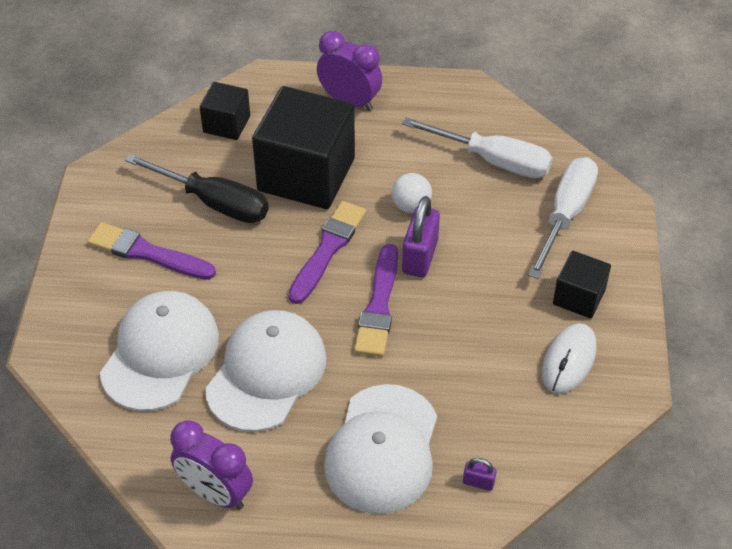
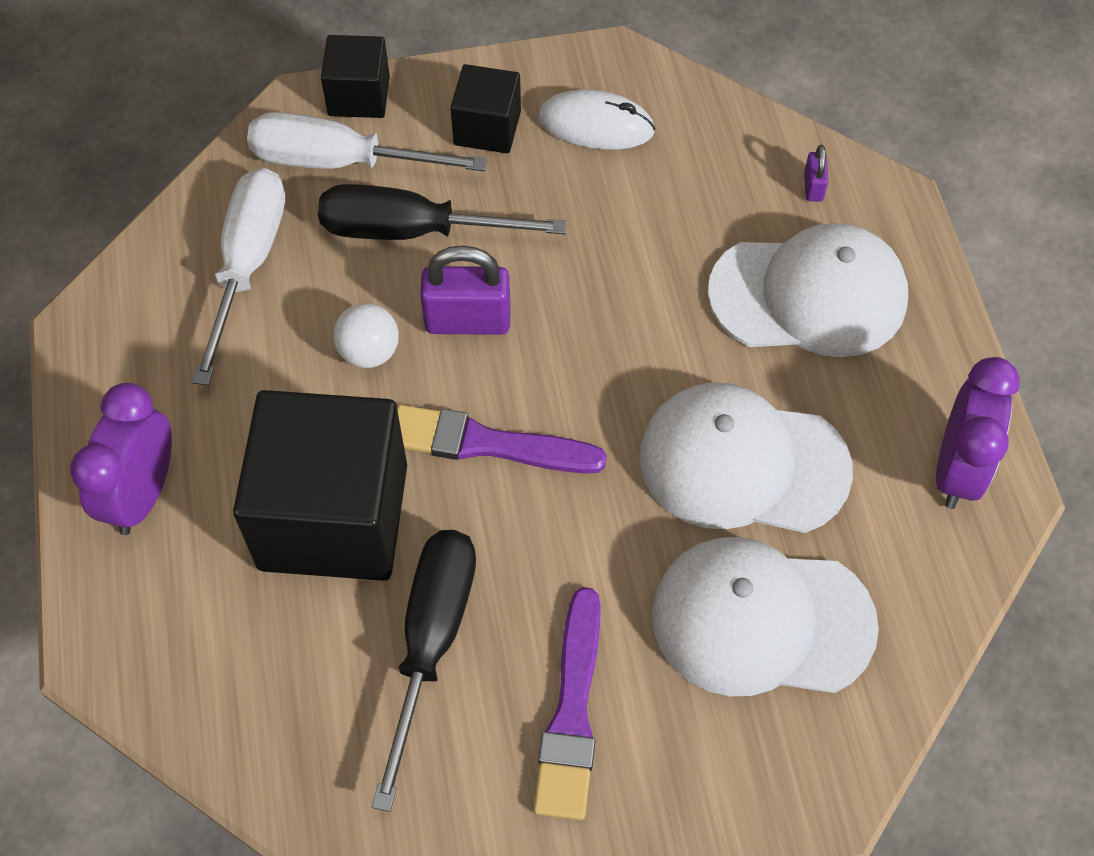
camera: 105 degrees left, 10 degrees up
(226, 124) = (235, 682): black cube -> black cube (359, 96)
(379, 306) = (576, 351): purple brush -> none
(498, 242) = (412, 231): none -> black screwdriver

